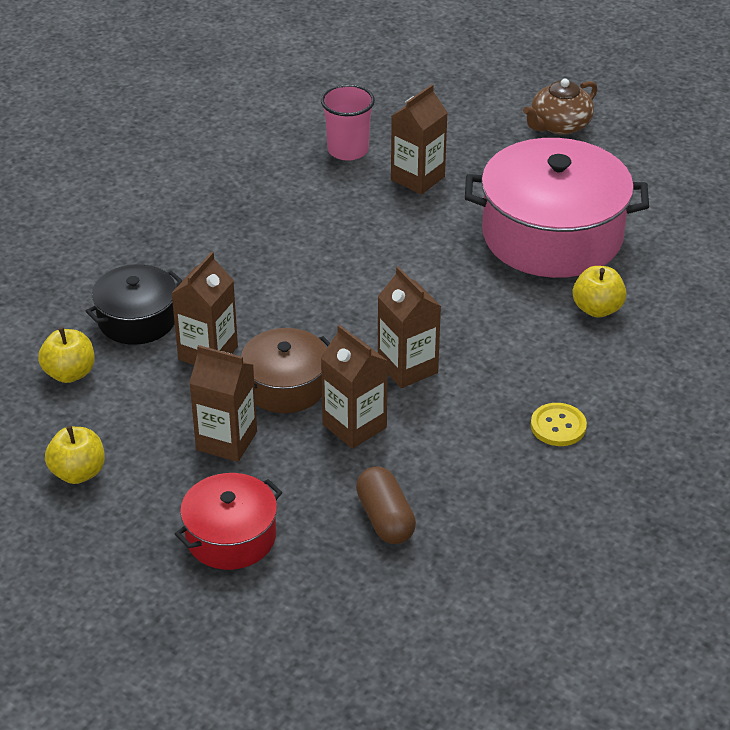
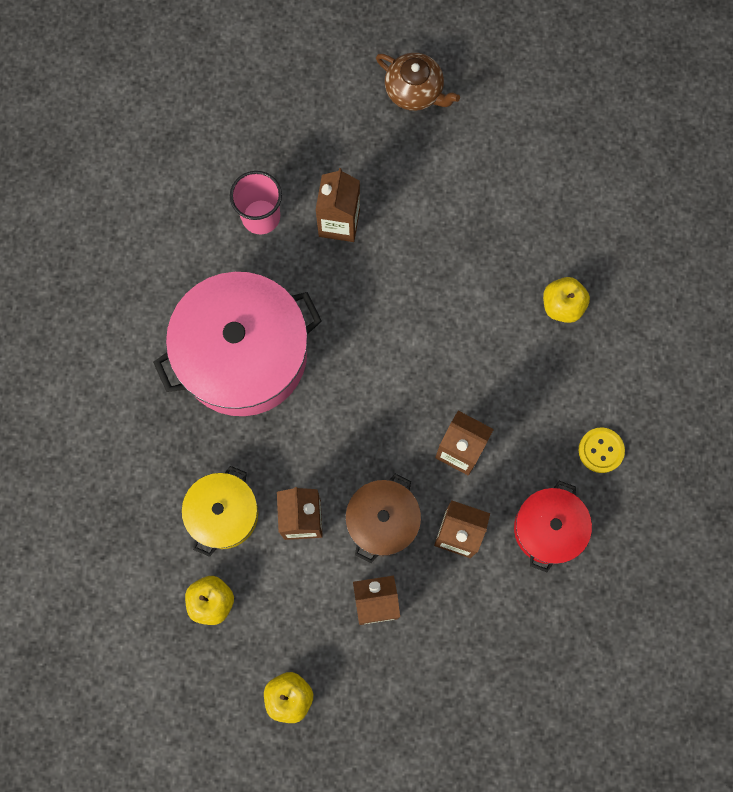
camera: 30 degrees left, 35 degrees up
(137, 319) = (223, 514): black pot -> yellow pot
(231, 537) = (438, 692): red pot -> red pot (548, 529)
(385, 518) = (533, 612): brown capsule -> none
(552, 235) = (483, 237): pink pot -> pink pot (243, 354)
(559, 125) = (415, 91): brown teapot -> brown teapot turned 75 degrees counterclockwise

